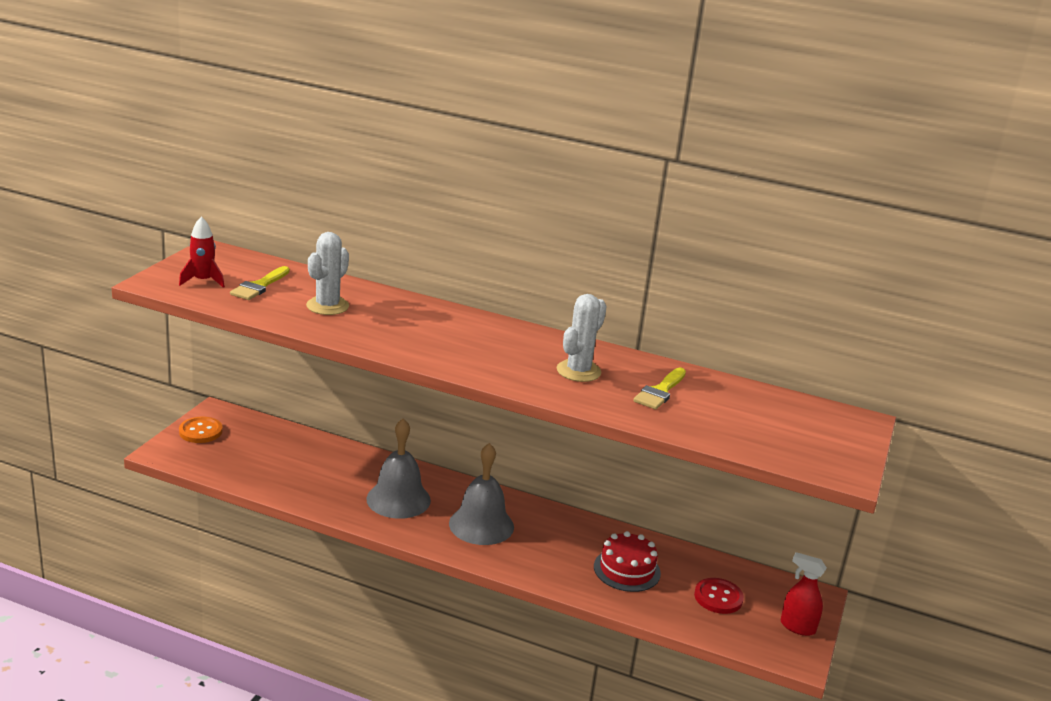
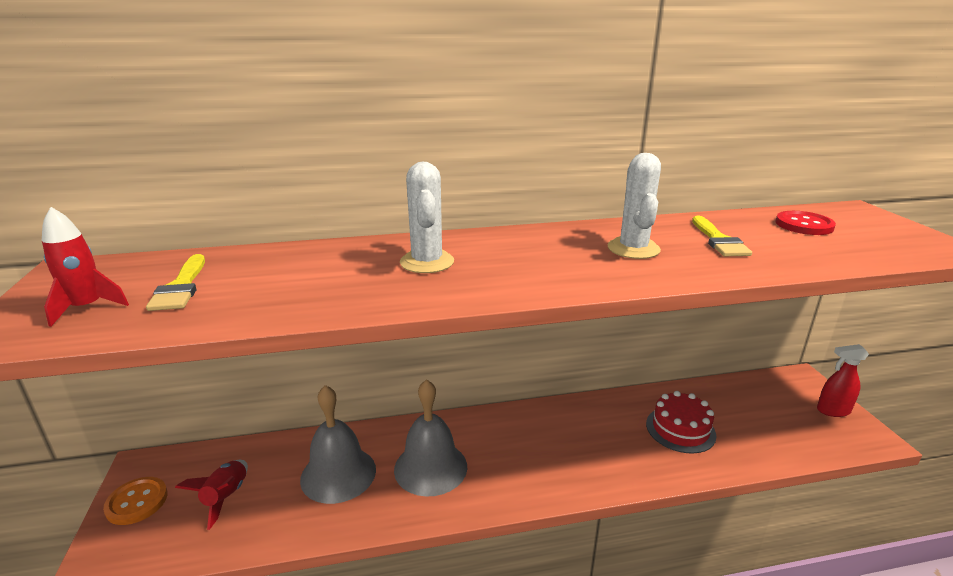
camera: 30 degrees left, 0 degrees up
(252, 453) = (226, 497): none -> red rocket
(327, 306) = (298, 279): white cactus -> white cactus (427, 262)
(481, 525) = (529, 452): grey bell -> grey bell (338, 474)
(718, 597) = (762, 416): red button -> red button (804, 225)

